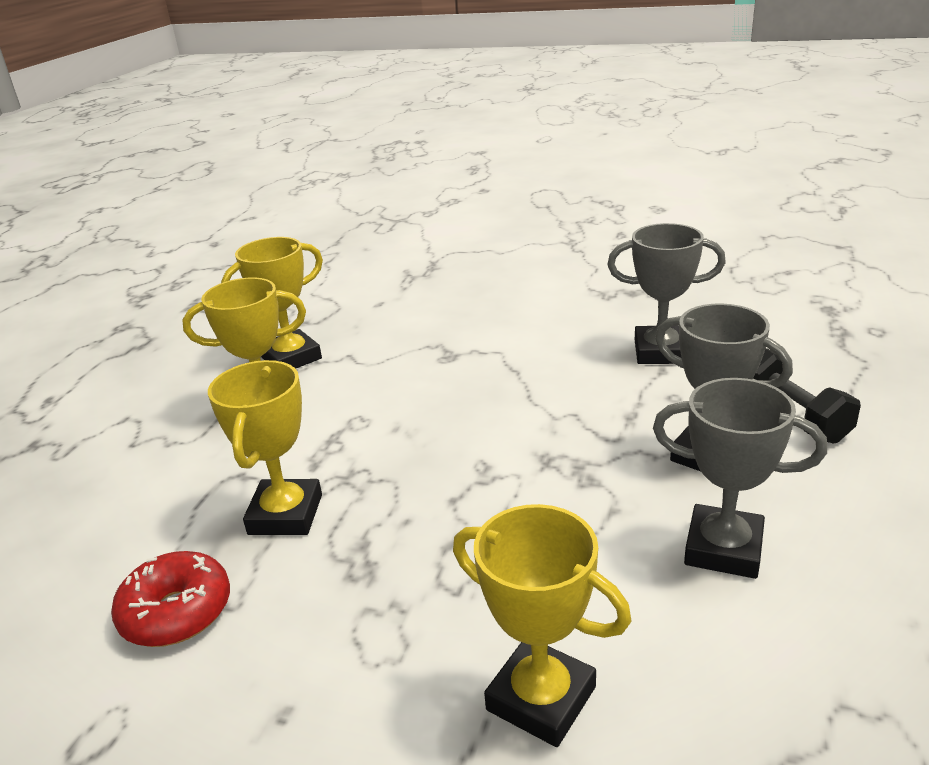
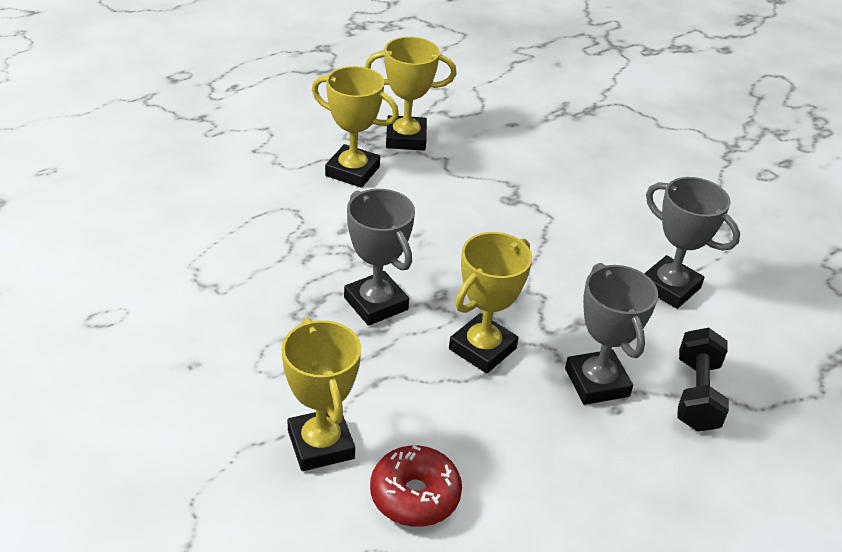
camera: 30 degrees right, 10 degrees up
(177, 612) = (190, 276): red donut -> red donut (415, 495)
(285, 514) = (295, 253): yellow trophy -> yellow trophy (482, 348)
(723, 549) = (522, 442): grey trophy -> grey trophy (376, 303)

